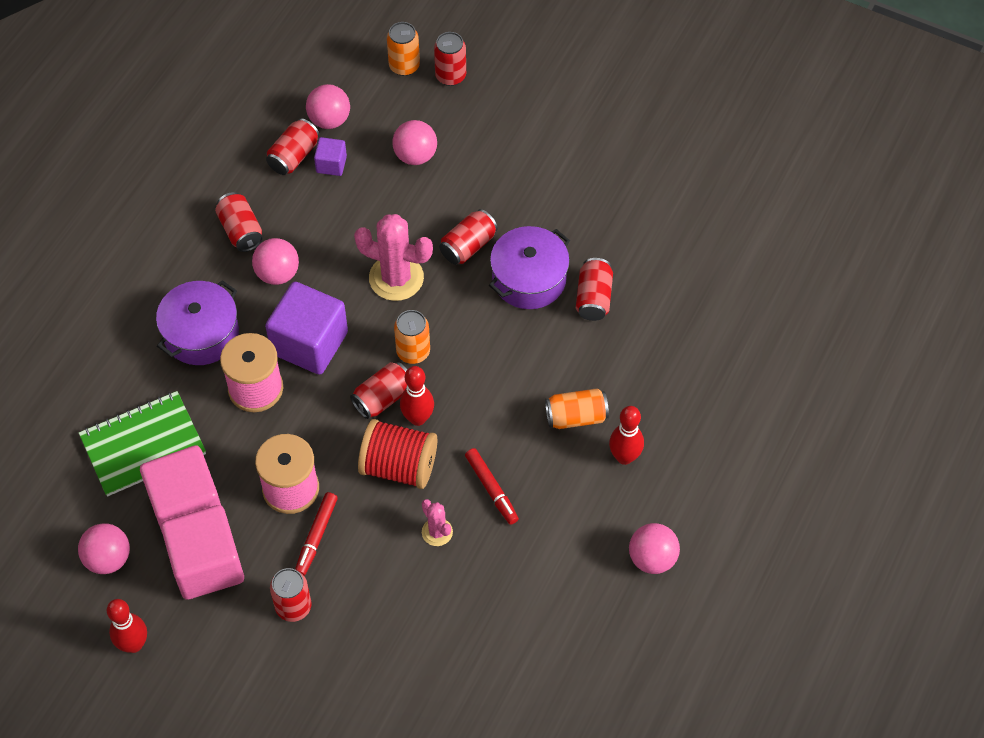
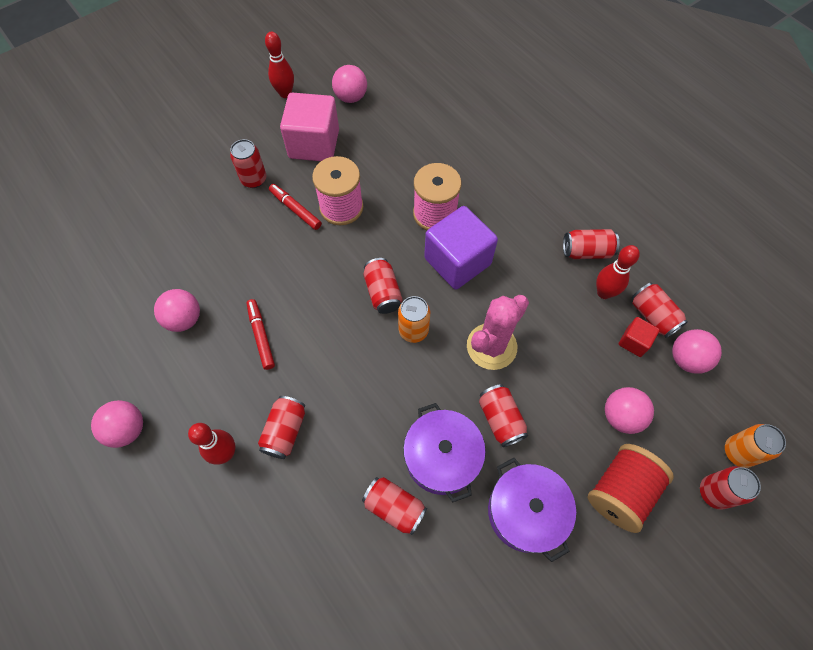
camera: 115 degrees right, 5 degrees up
(143, 445) = (423, 137): green notebook -> none
(186, 506) = (363, 146): pink cube -> none
(201, 333) = (499, 196): purple pot -> purple pot (526, 511)
(277, 273) = (533, 262): pink ball -> pink ball (184, 319)
(331, 164) = (634, 342): purple cube -> red cube
(399, 466) = (318, 280): red spool -> red spool (620, 491)
(418, 418) = (351, 309): red bowling pin -> red bowling pin (604, 293)
(437, 532) = (251, 284): pink cactus -> none
(491, 489) = (261, 336): red marker -> red marker turned 75 degrees clockwise
(576, 417) = (285, 431): orange can -> red can

